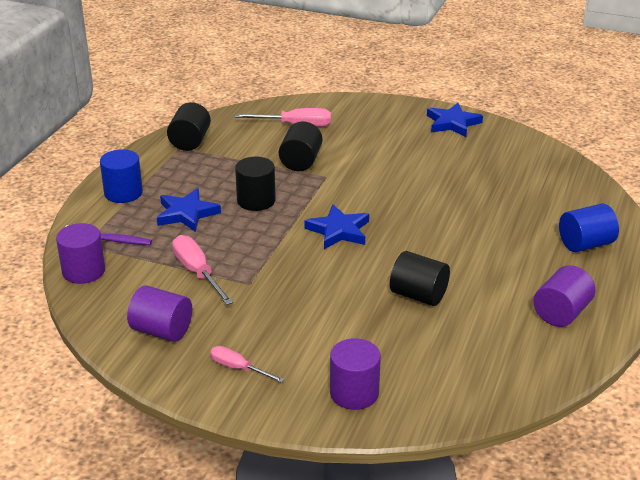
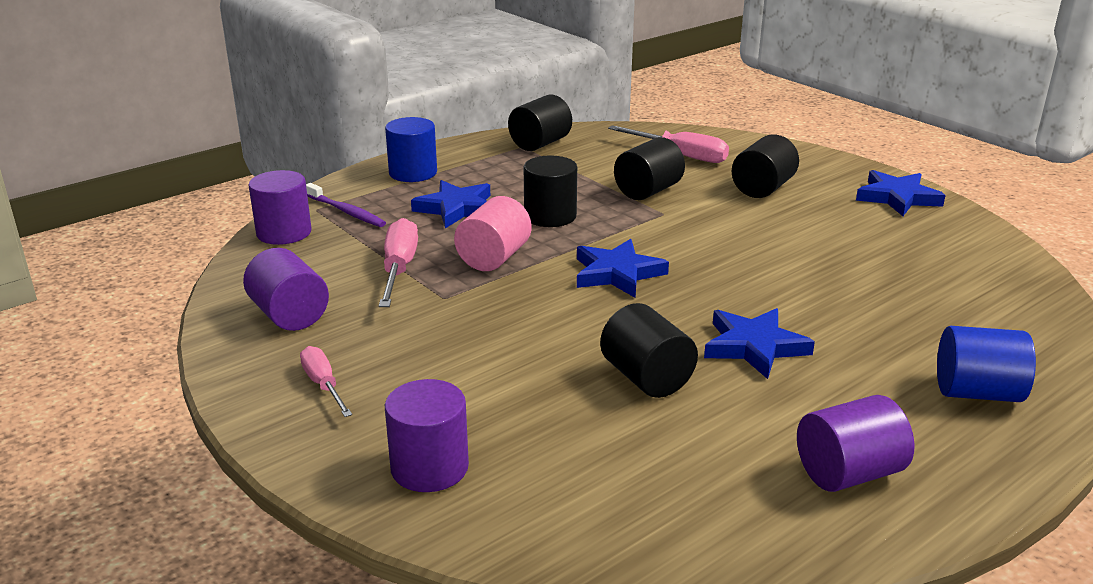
camera: 30 degrees right, 5 degrees down
(251, 244) = (493, 258): none -> pink cylinder
(370, 139) = (763, 188): none -> black cylinder
(457, 255) = (754, 347): none -> blue star

